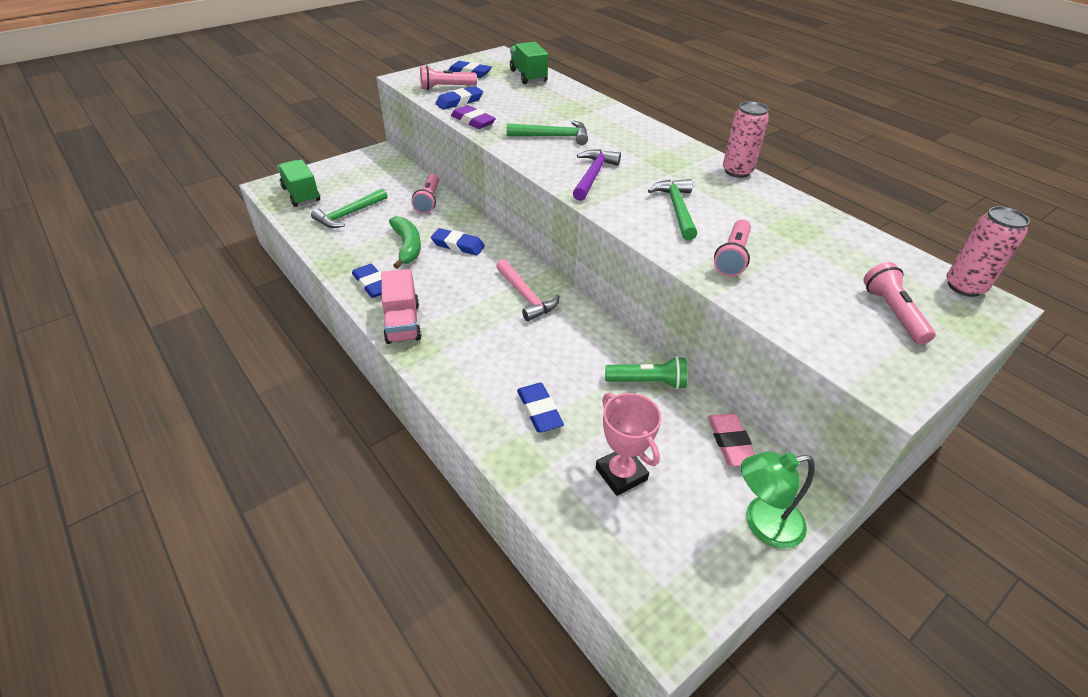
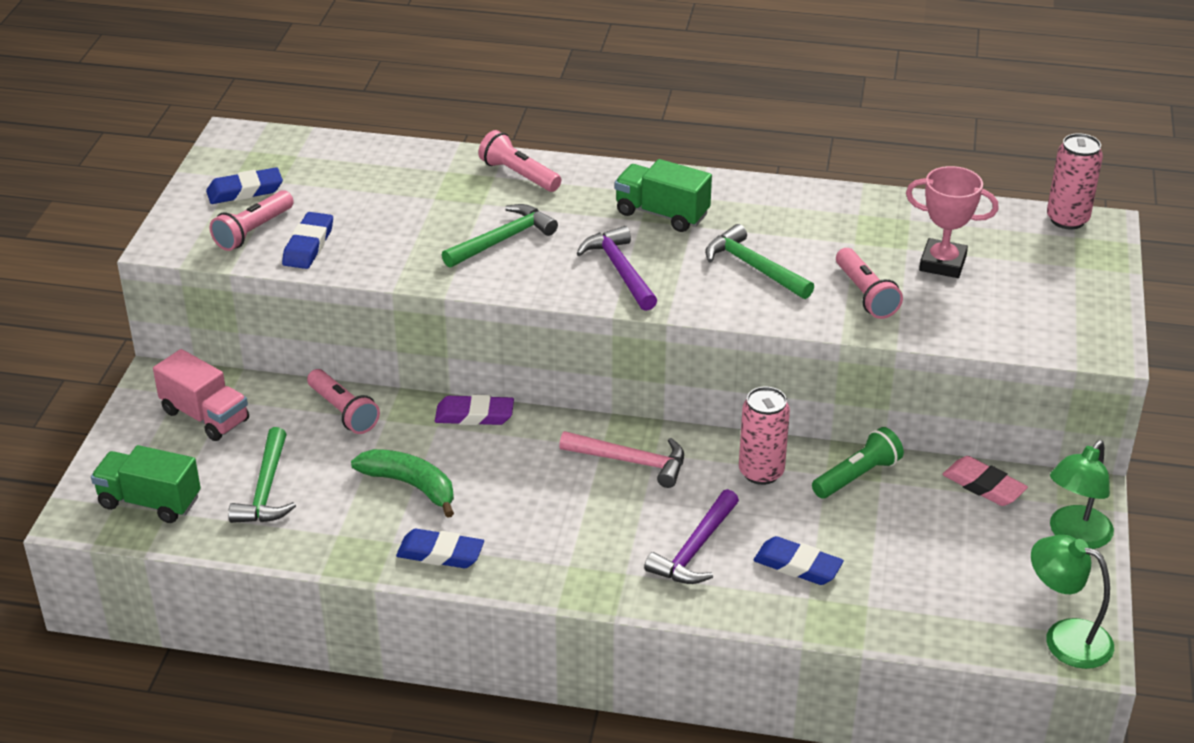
camera: 40 degrees left, 5 degrees down
(403, 323) = (543, 572): pink truck -> pink truck (205, 416)
(458, 245) = (469, 448): blue eraser -> none
(473, 121) = (373, 266): purple eraser -> purple eraser (474, 415)
(494, 362) = (695, 549): none -> purple hammer
(528, 76) = (333, 158): green truck -> green truck (662, 214)
(621, 474) = (931, 571): pink trophy -> pink trophy (942, 263)
(663, 596) = (1065, 637): none -> green lamp
(737, 171) = (753, 186): pink can -> pink can (761, 472)
(892, 313) = (1042, 278): pink flashlight -> pink flashlight (519, 175)

